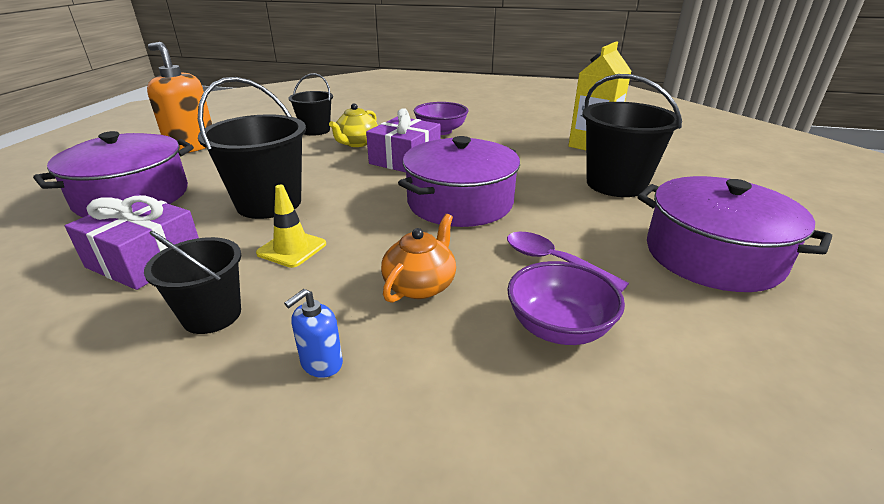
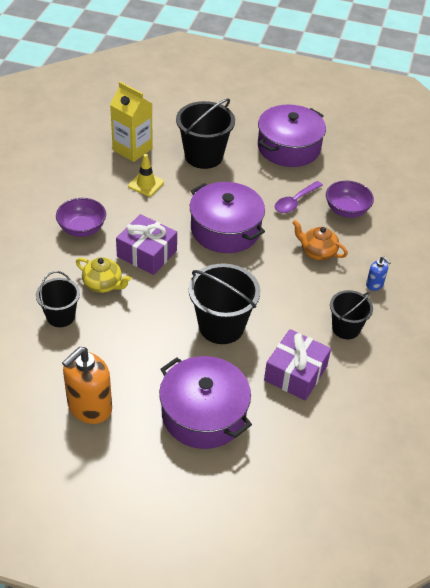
camera: 90 degrees left, 15 degrees up
(292, 249) = (283, 306): yellow traffic cone -> yellow traffic cone (146, 184)

